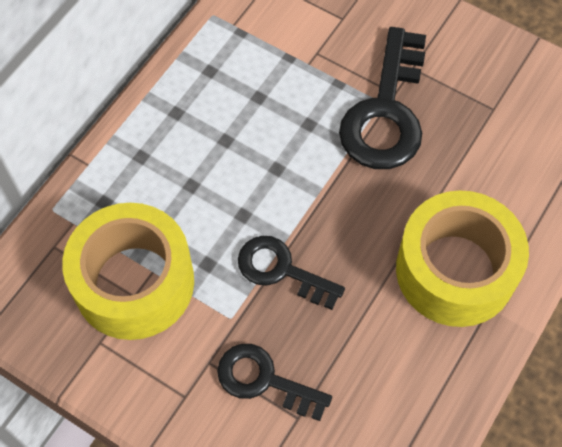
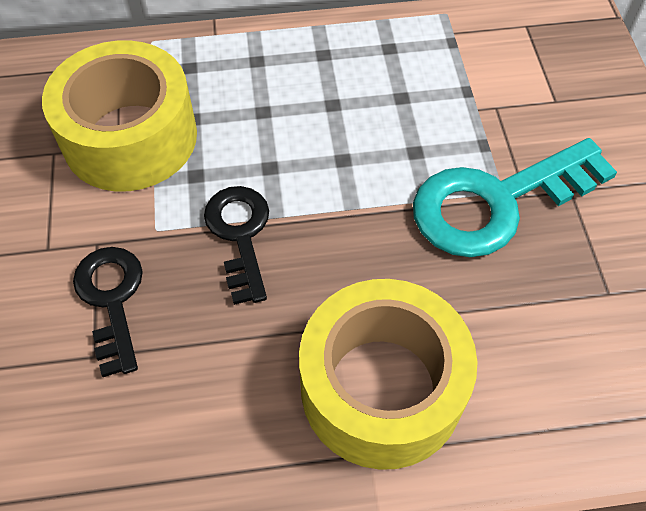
camera: 50 degrees right, 5 degrees down
(386, 112) = (496, 202): black key -> turquoise key

